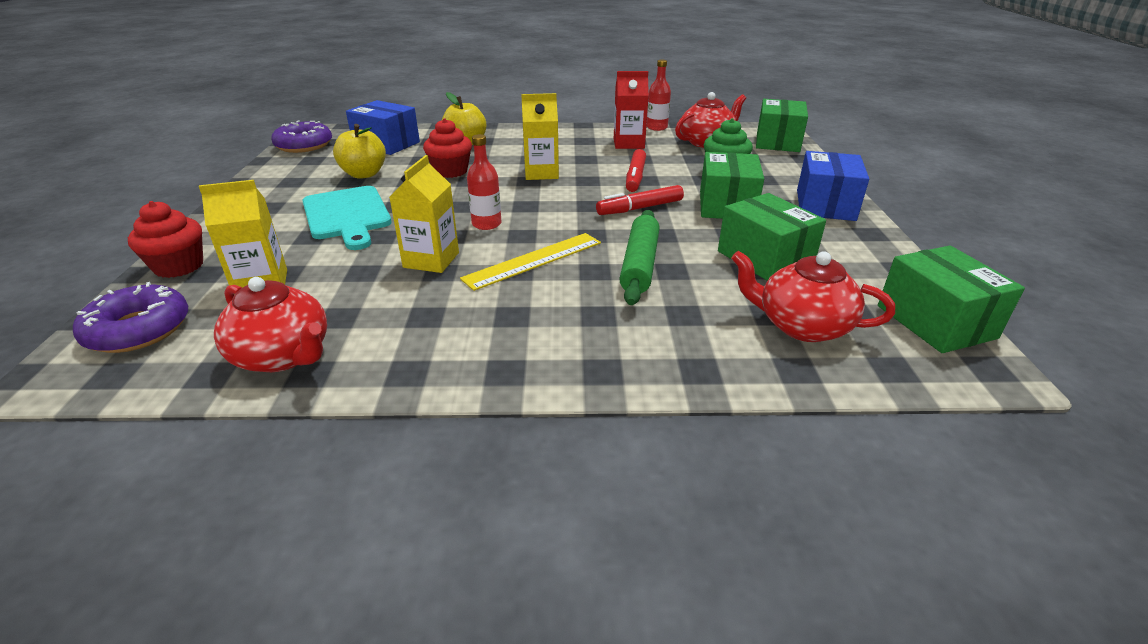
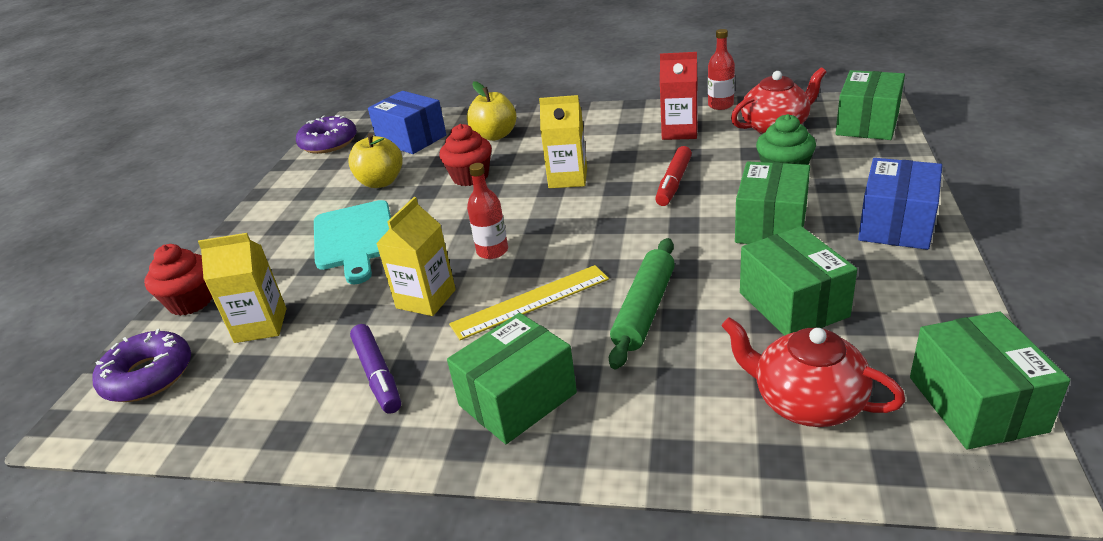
camera: 15 degrees right, 0 degrees up
(283, 355) = (267, 413): red teapot -> none
(397, 320) = (377, 375): none -> purple marker
(543, 334) = (517, 399): none -> green box
(640, 208) = (666, 229): red marker -> none

